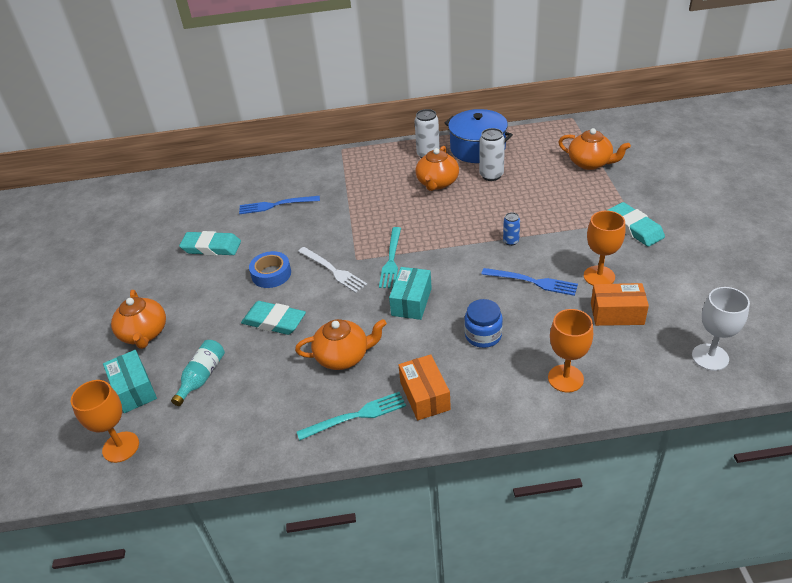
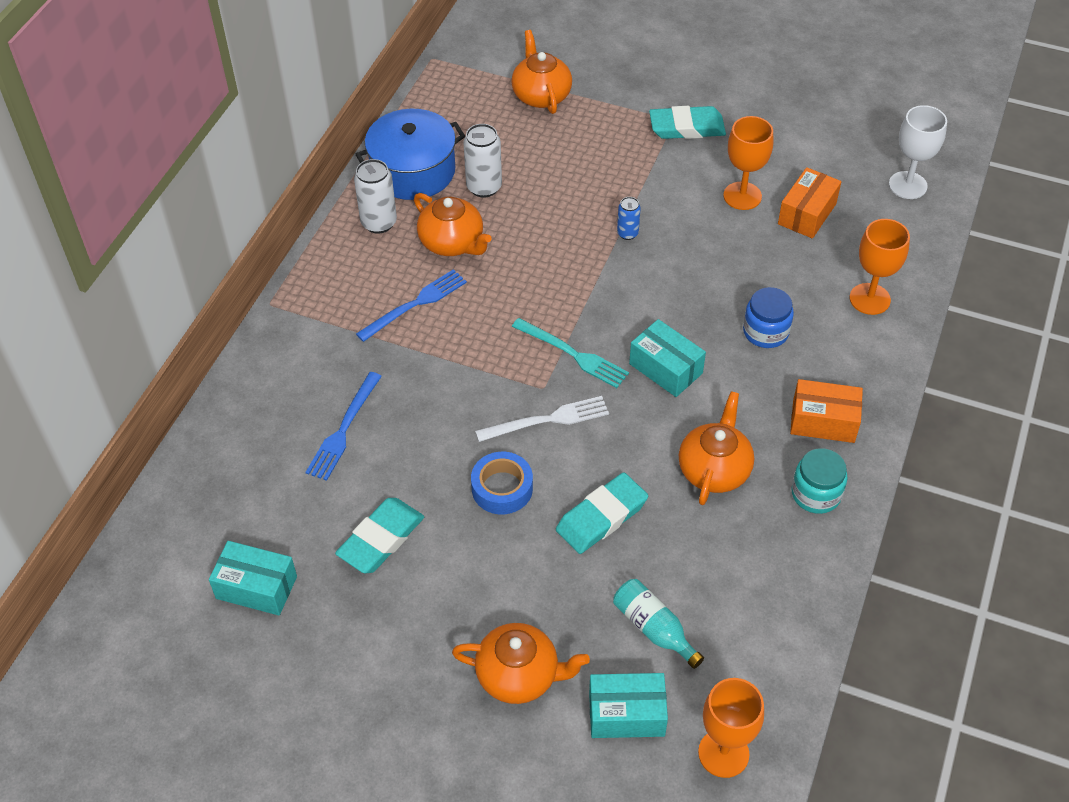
camera: 65 degrees left, 10 degrees up
(161, 222) = (256, 587): none -> turquoise box
(356, 416) = (816, 494): turquoise fork -> turquoise jar
(532, 282) = (711, 250): blue fork -> blue fork (415, 304)
(590, 163) = (541, 95): orange teapot -> orange teapot turned 75 degrees counterclockwise

